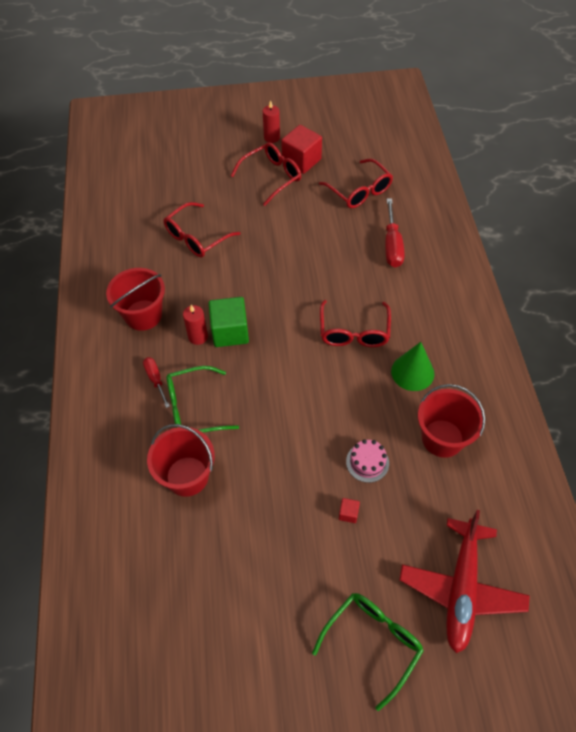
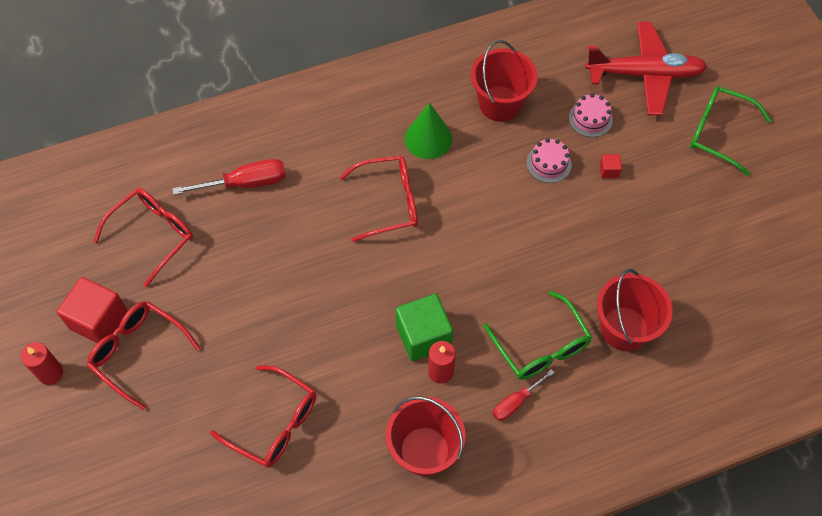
camera: 105 degrees left, 5 degrees up
(412, 515) = (590, 118): none -> pink cake

